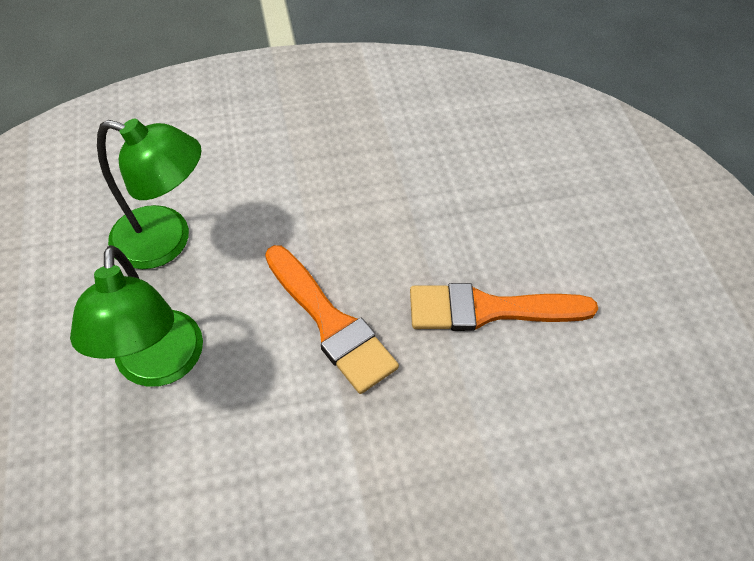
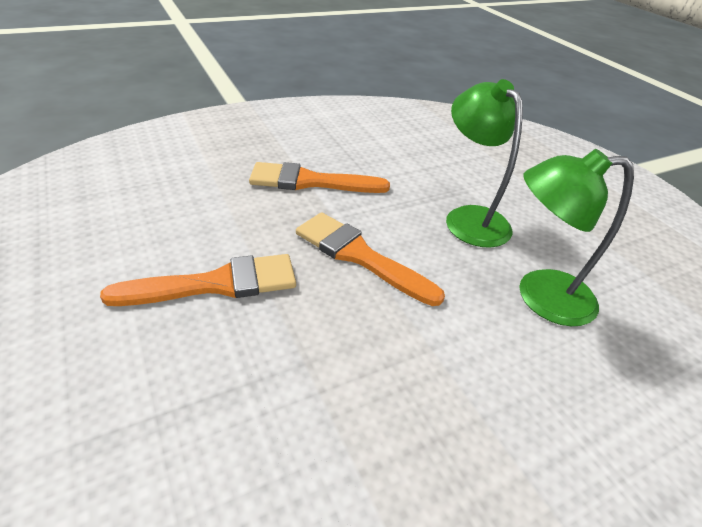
camera: 165 degrees right, 15 degrees down
(356, 485) = (310, 181): none -> orange brush

